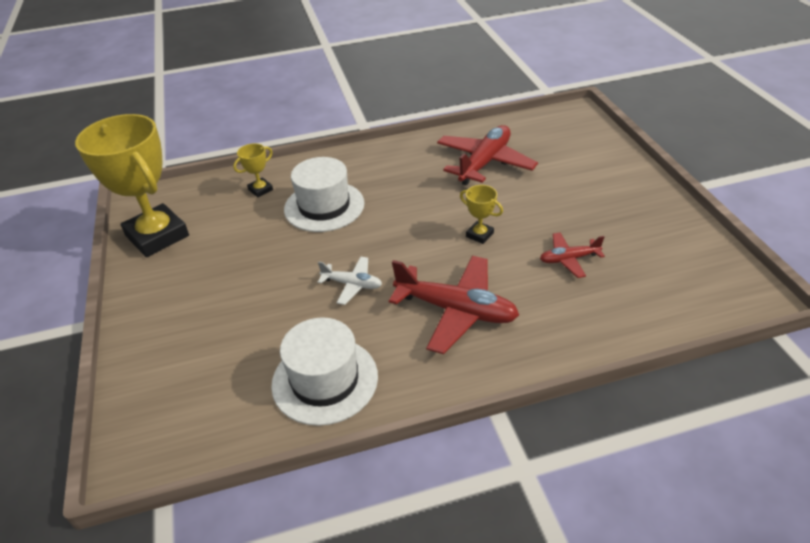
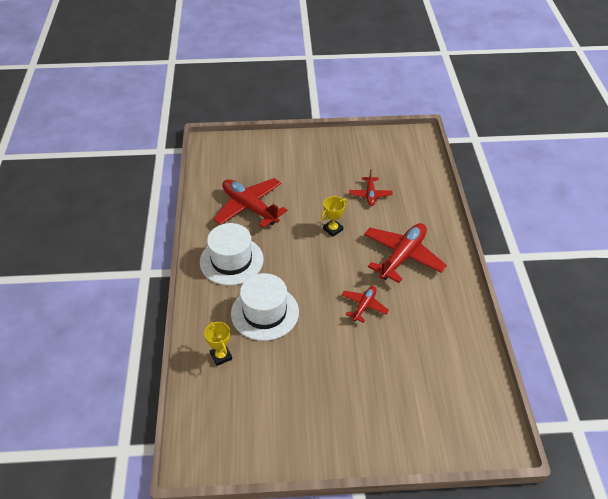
camera: 80 degrees left, 5 degrees up
(157, 236) = (259, 441): yellow trophy -> none
(325, 380) = (449, 331): white hat -> white hat (231, 260)
(352, 284) = (364, 306): white plane -> red plane

